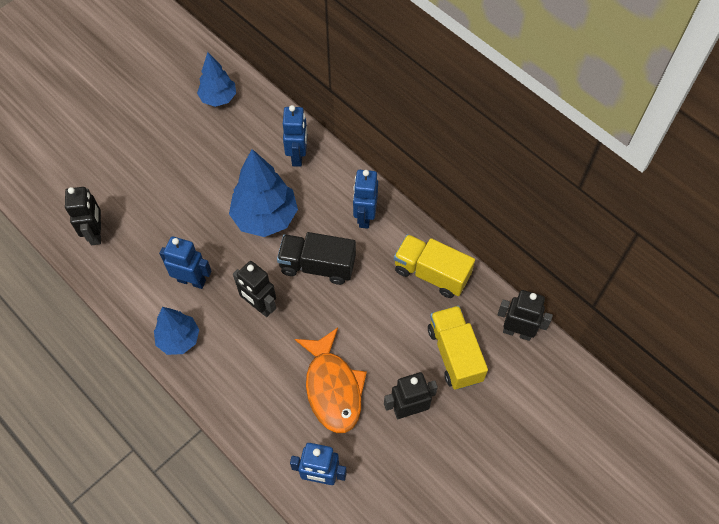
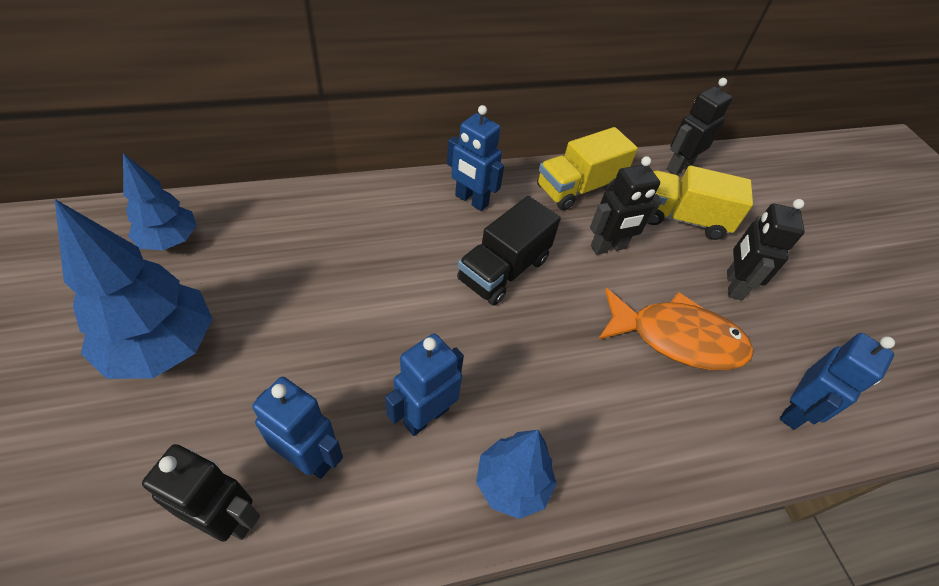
camera: 65 degrees left, 10 degrees down
(259, 306) = (521, 355): black robot -> black robot (608, 247)
(265, 217) = (396, 284): blue tree -> blue tree (162, 347)
(298, 156) = (339, 212): blue robot -> blue robot (309, 457)

